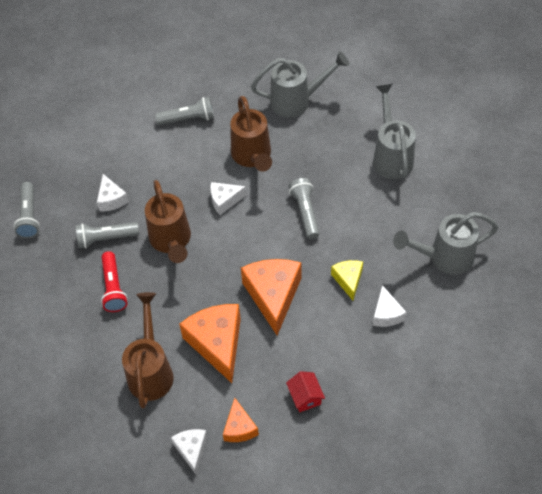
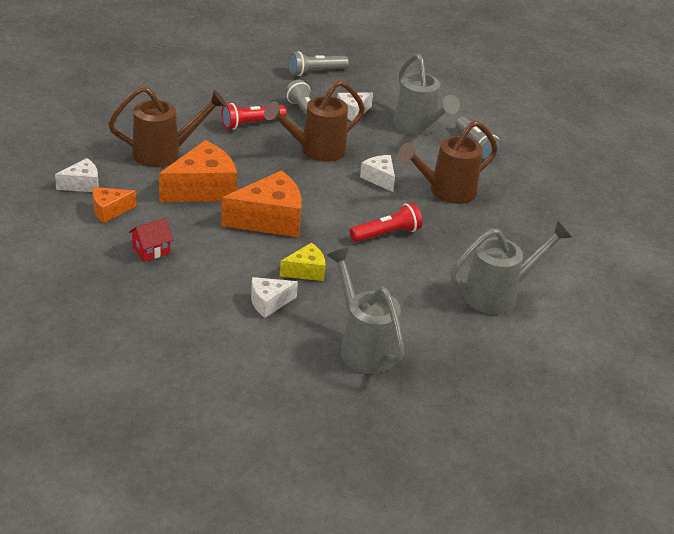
camera: 70 degrees right, 20 degrees down
(297, 101) = (542, 217): grey watering can -> grey watering can (418, 128)
(305, 212) = (386, 234): grey flashlight -> red flashlight

